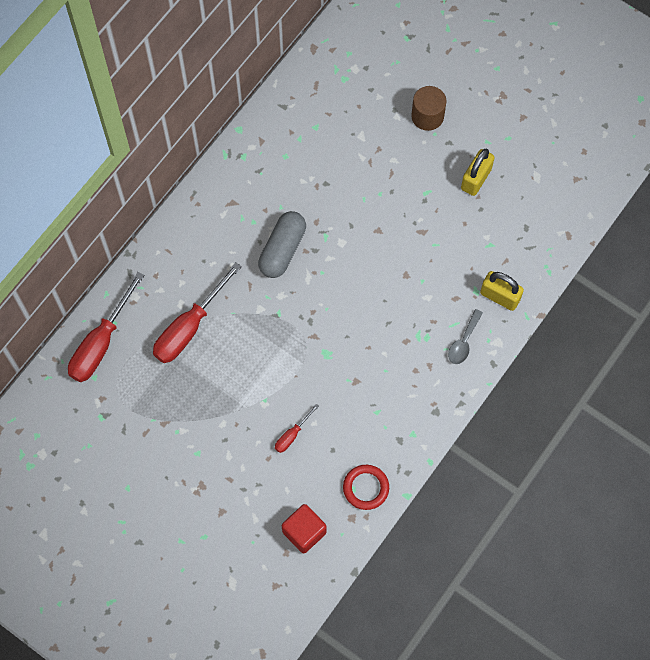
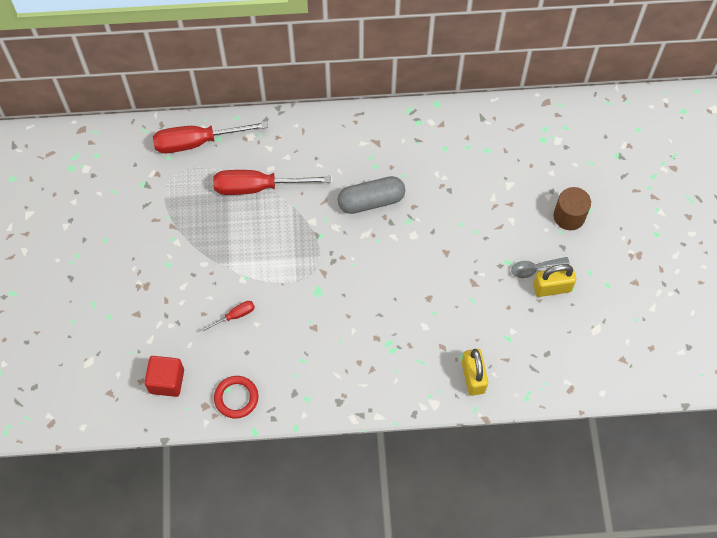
camera: 50 degrees right, 5 degrees down
(292, 435) = (234, 316): red screwdriver -> red screwdriver turned 150 degrees clockwise
(463, 342) = (412, 379): grey spoon -> grey spoon (535, 269)

